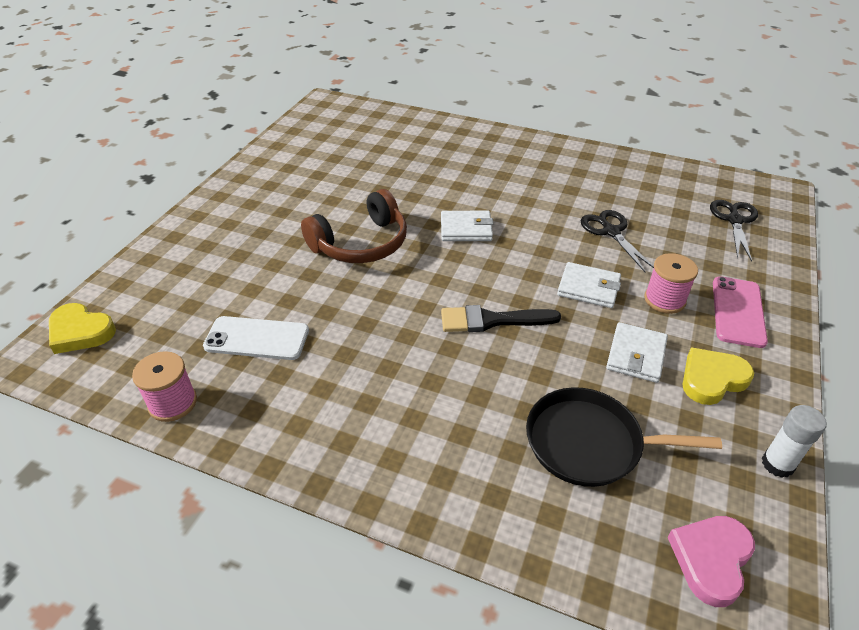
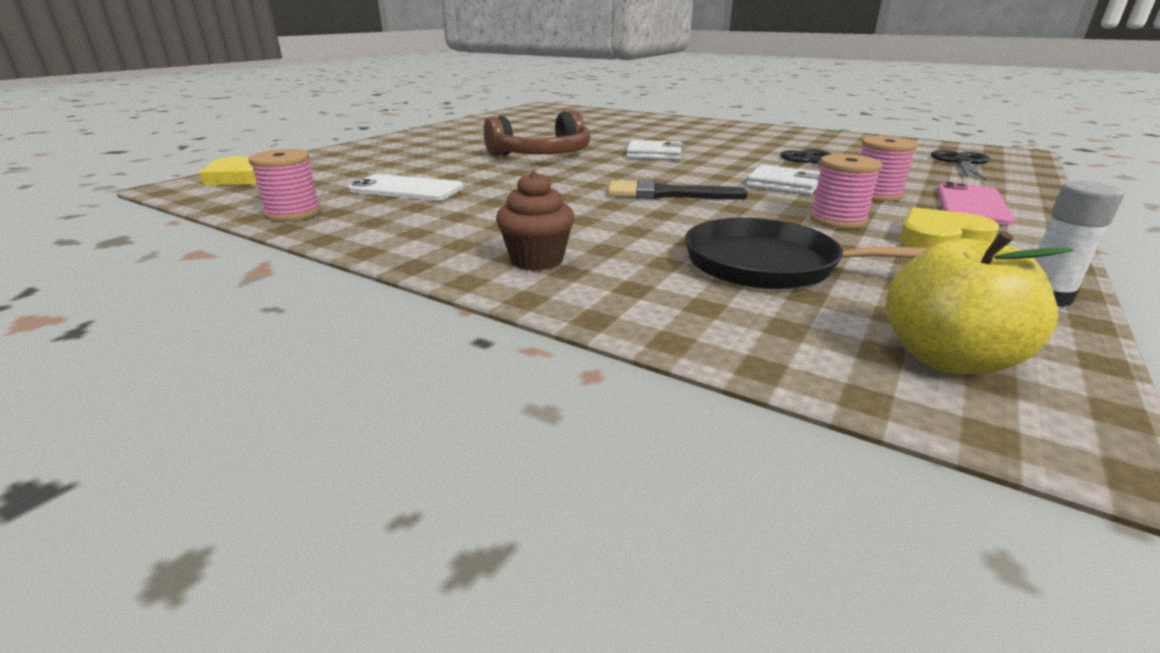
camera: 10 degrees right, 15 degrees down
(413, 462) = (537, 260): none -> brown cupcake
(636, 355) = (837, 220): white wallet -> pink spool
(711, 559) = (947, 358): pink heart -> yellow apple

